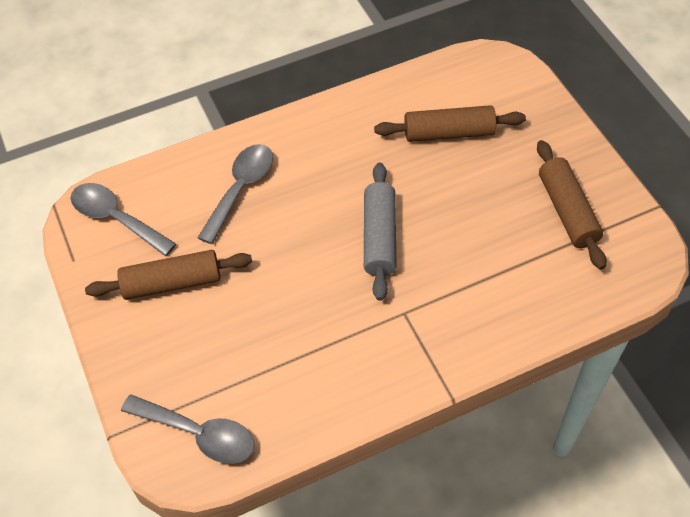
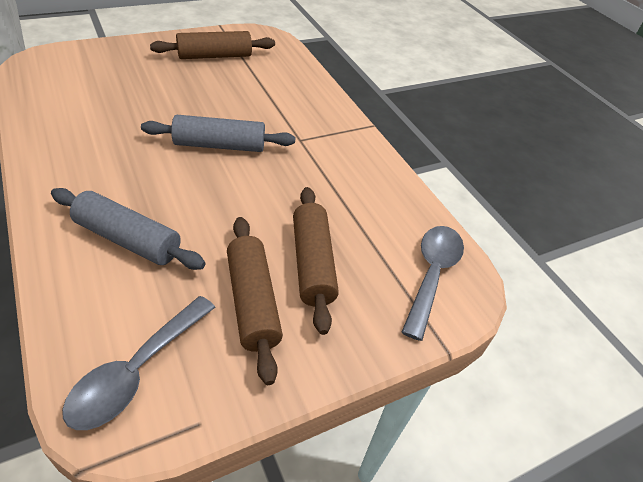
camera: 100 degrees left, 10 degrees down
(241, 189) = (128, 239): grey spoon -> grey rolling pin
(449, 133) = (111, 96): brown rolling pin -> brown rolling pin (312, 263)

